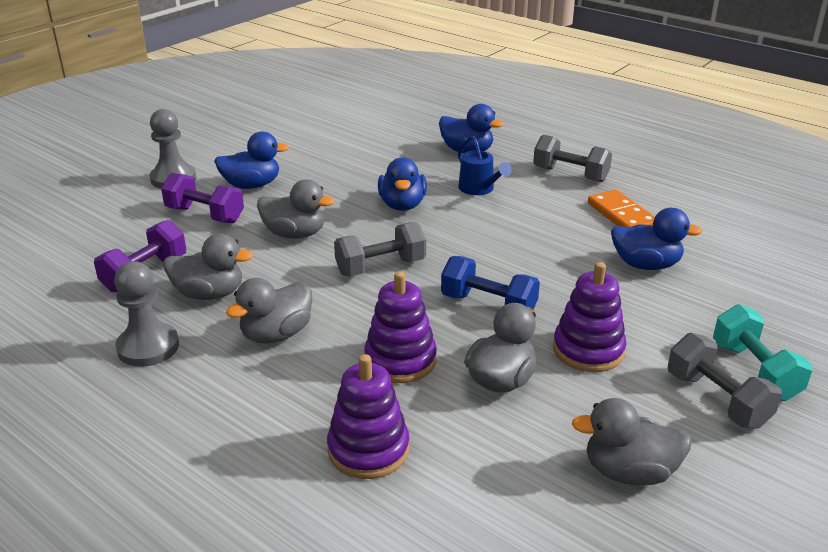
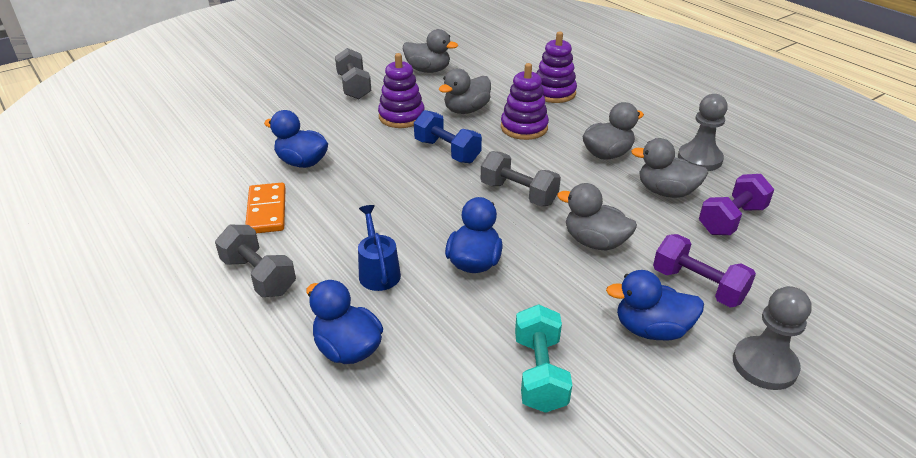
camera: 165 degrees left, 5 degrees up
(380, 267) = (518, 194): grey dumbbell -> grey dumbbell turned 45 degrees clockwise
(754, 371) = (316, 94): turquoise dumbbell -> turquoise dumbbell (540, 373)

